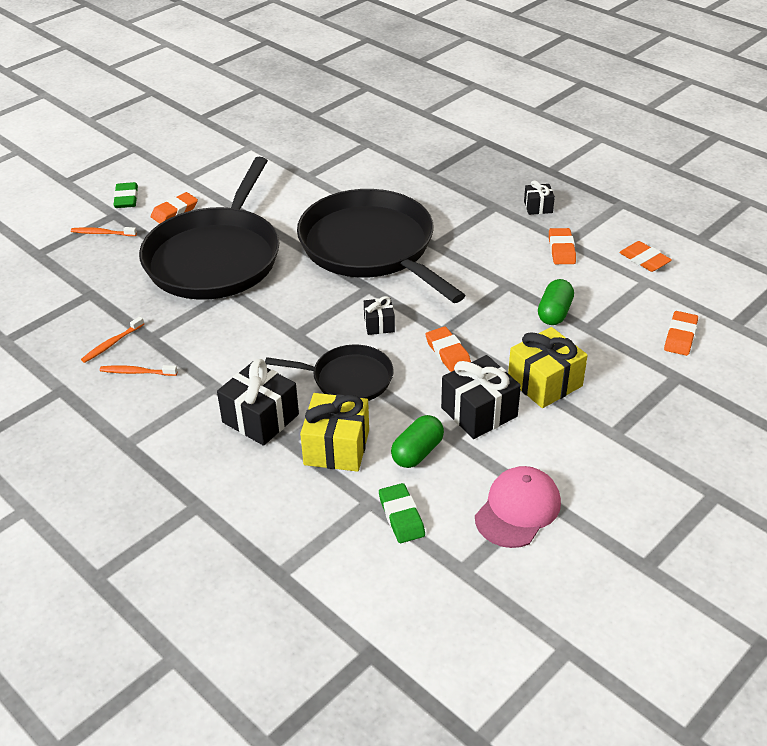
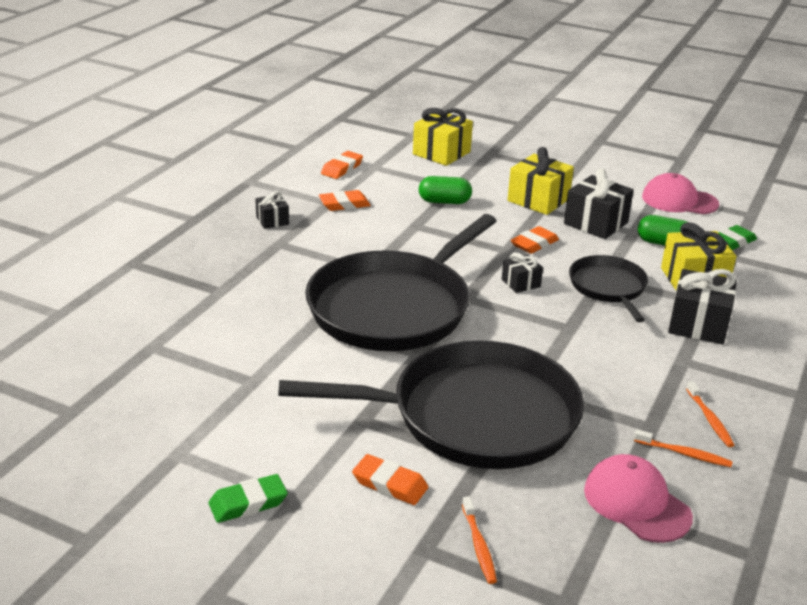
camera: 110 degrees left, 10 degrees down
(86, 304) = (636, 503): none -> pink cap
(126, 198) = (376, 551): green eraser -> green eraser (248, 503)
(680, 336) = (441, 153): orange eraser -> yellow gift

